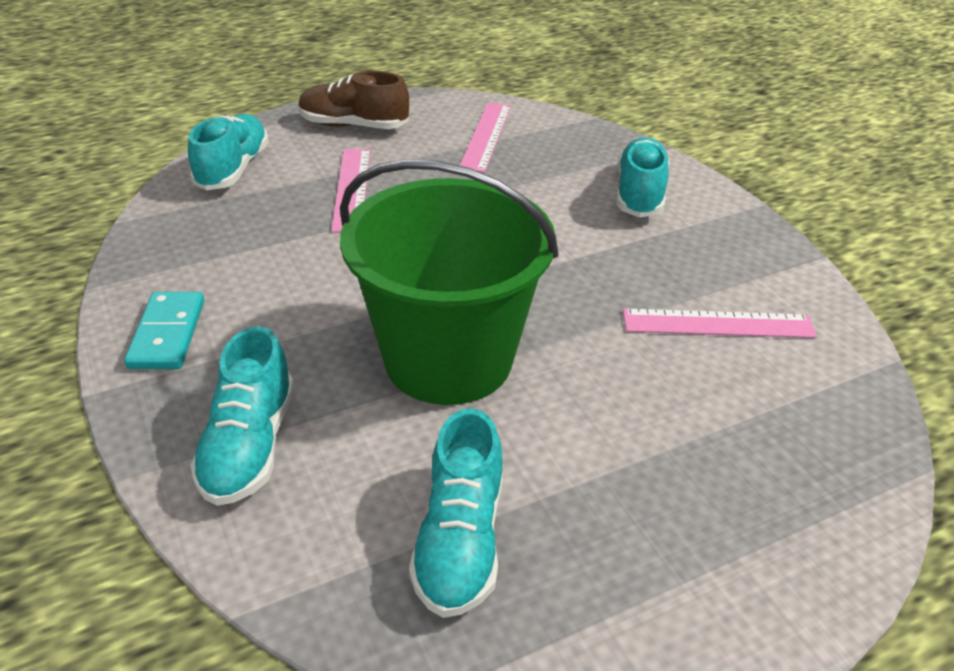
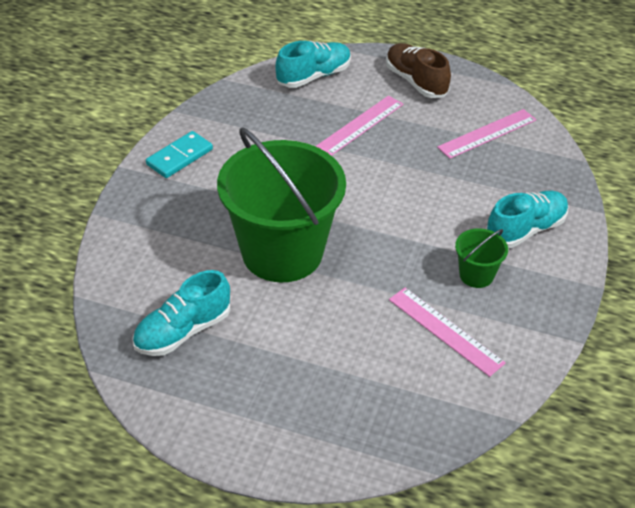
camera: 45 degrees right, 5 degrees up
(250, 445) = (154, 233): turquoise shoe -> none
(662, 256) = (476, 275): none -> green bucket

